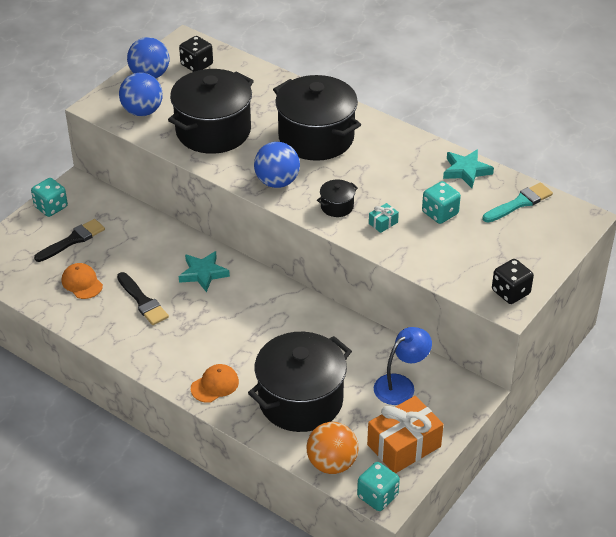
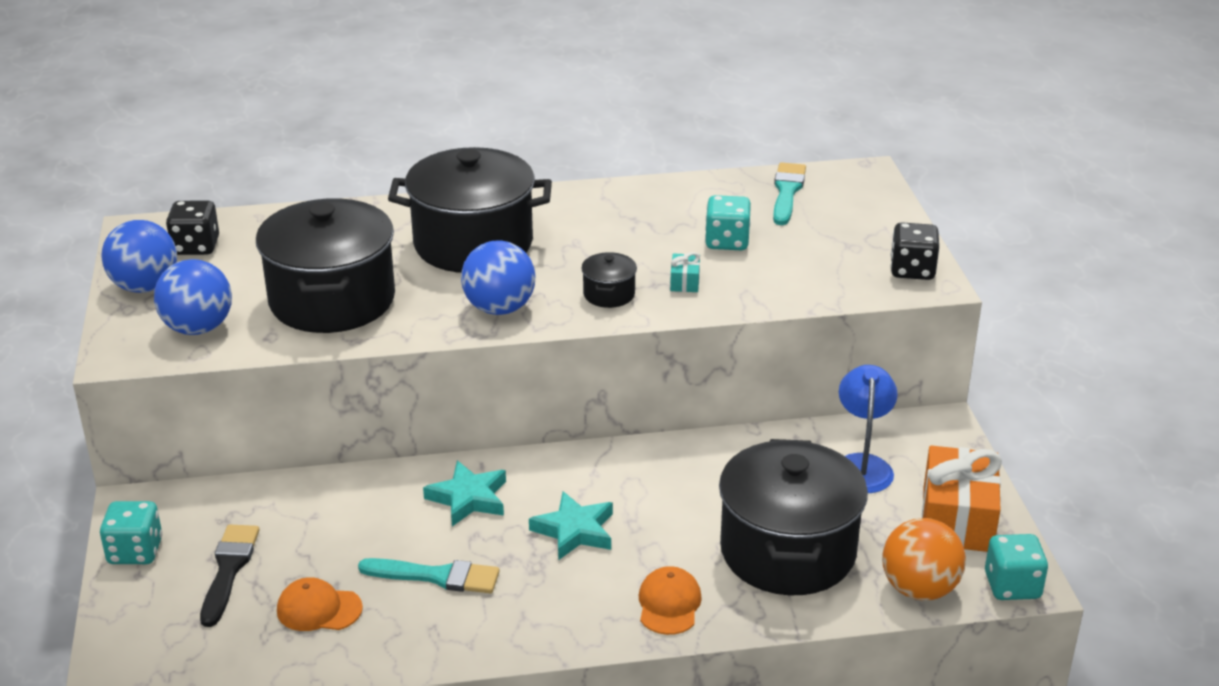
camera: 45 degrees left, 10 degrees down
(142, 301) = (436, 576): black brush -> turquoise brush
(466, 171) = (688, 192): turquoise star -> turquoise star (574, 531)

